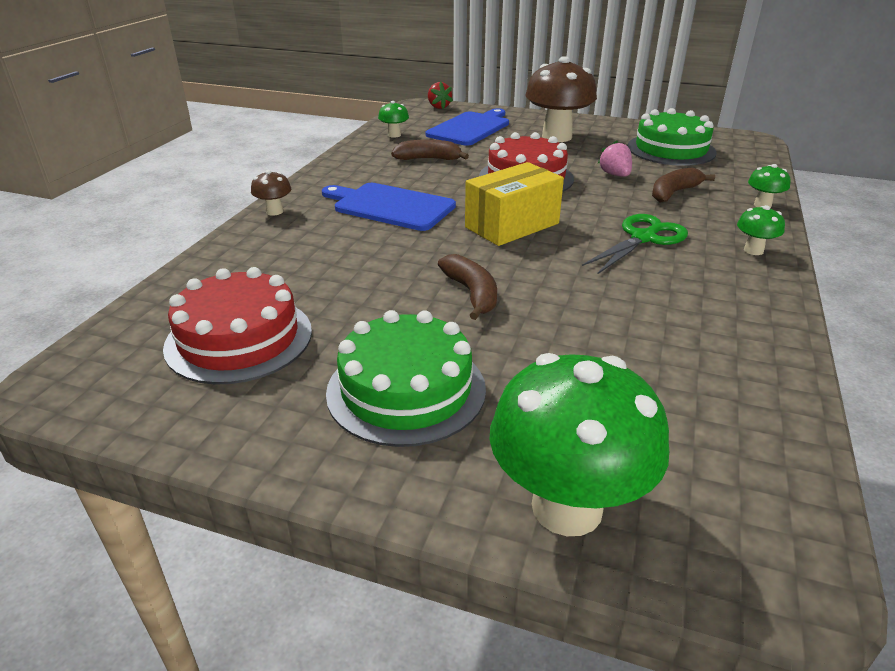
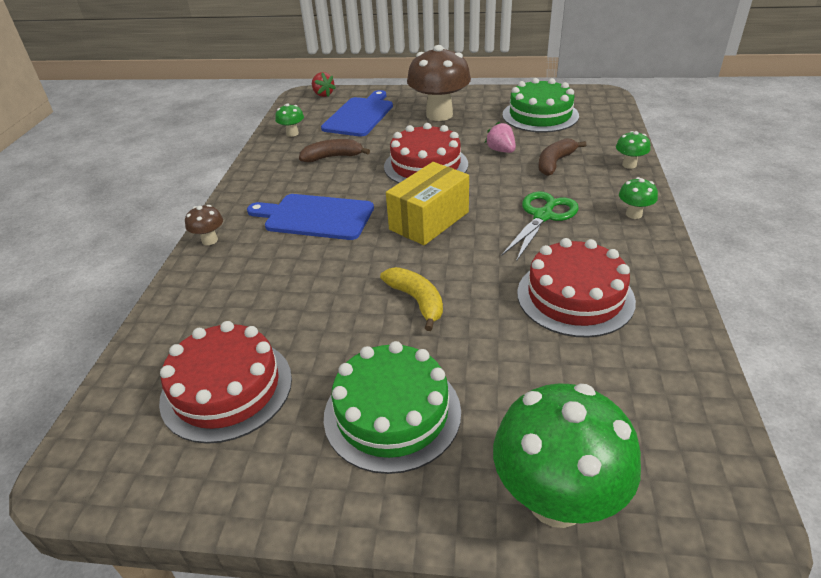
camera: 10 degrees left, 5 degrees up
(472, 293) = (417, 301): brown banana -> yellow banana
(656, 316) = (575, 296): none -> red cake

